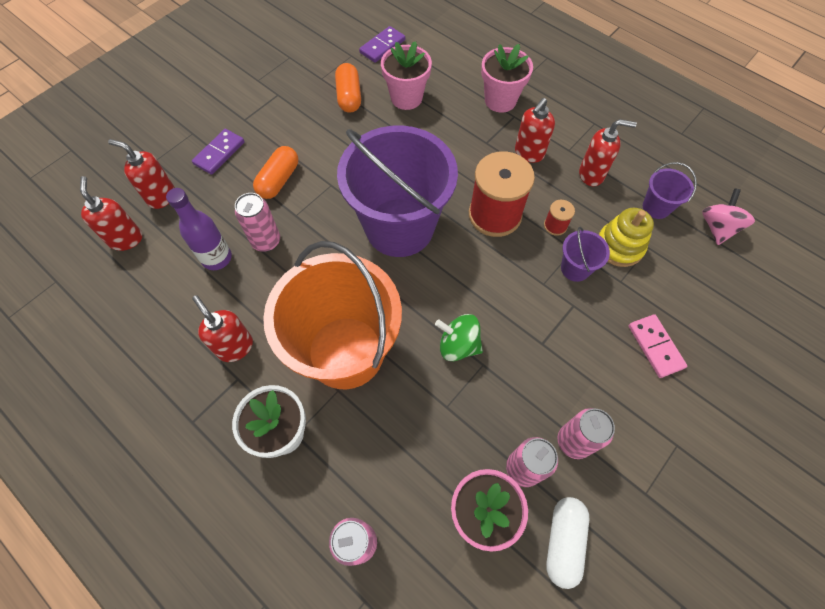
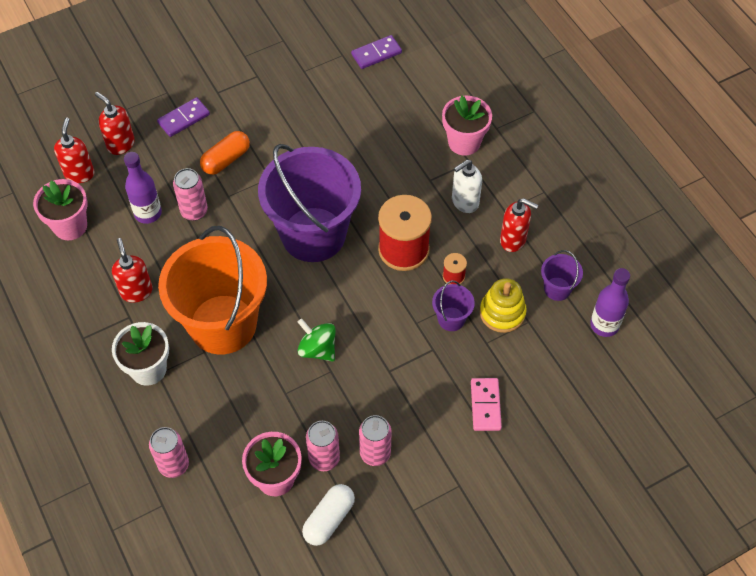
camera: 20 degrees right, 5 degrees down
(349, 96) = (322, 97): orange capsule -> none
(406, 98) = (375, 114): pink flower pot -> pink flower pot (70, 226)
(529, 153) = (464, 202): red soap dispenser -> white soap dispenser
(717, 228) = (604, 325): pink spinning top -> purple bottle

